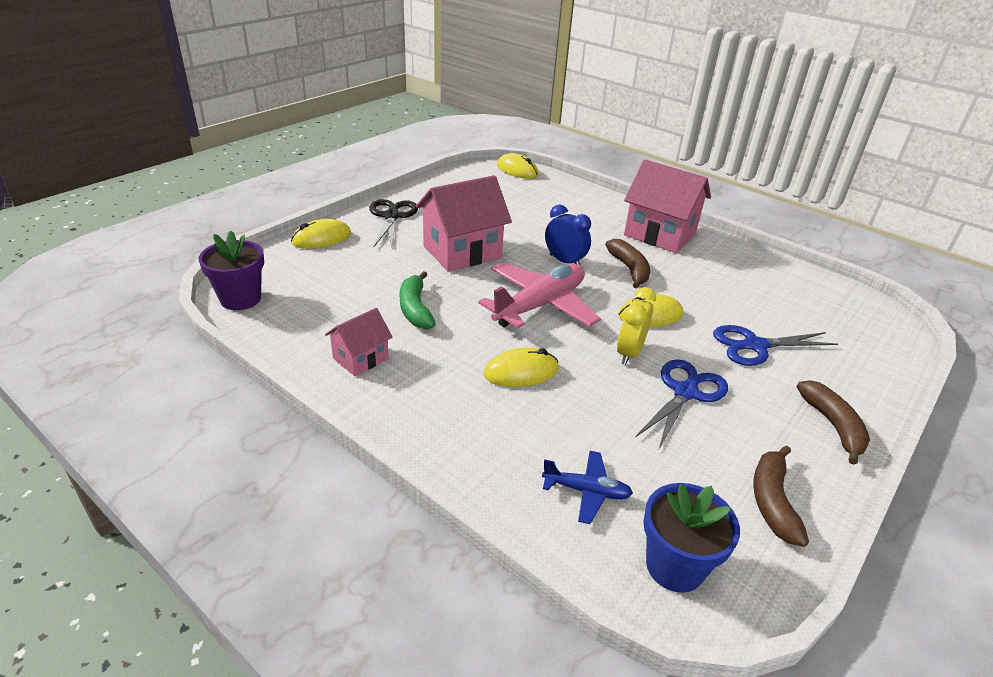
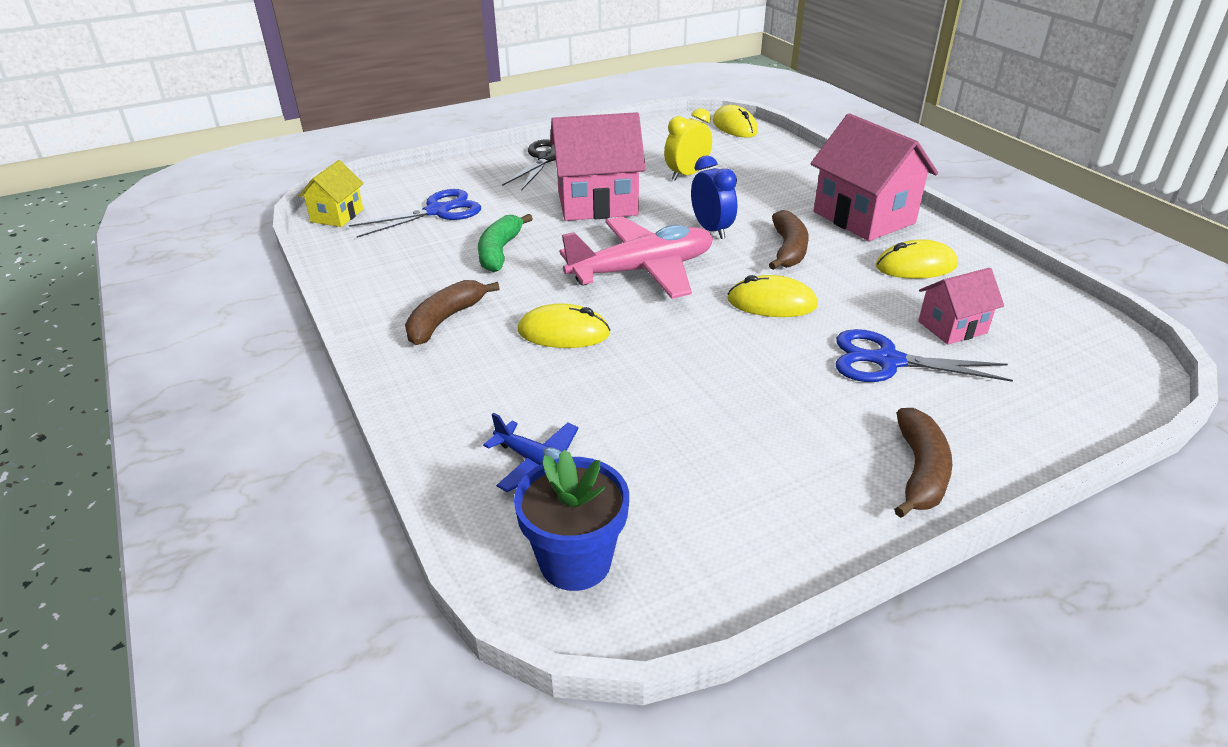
camera: 25 degrees right, 0 degrees up
(240, 299) = (337, 215): purple flower pot -> yellow house
(321, 238) = (457, 171): yellow mouse -> yellow mouse (916, 266)
(360, 358) = (406, 288): pink house -> pink house (952, 327)
(629, 353) = (709, 338): yellow clock -> yellow clock (687, 174)
(685, 392) = (745, 392): blue scissors -> blue scissors (437, 211)
(772, 501) = (756, 531): brown banana -> brown banana (445, 320)

